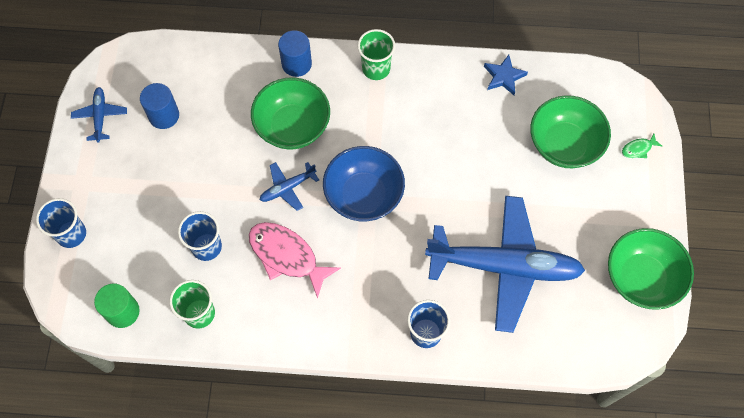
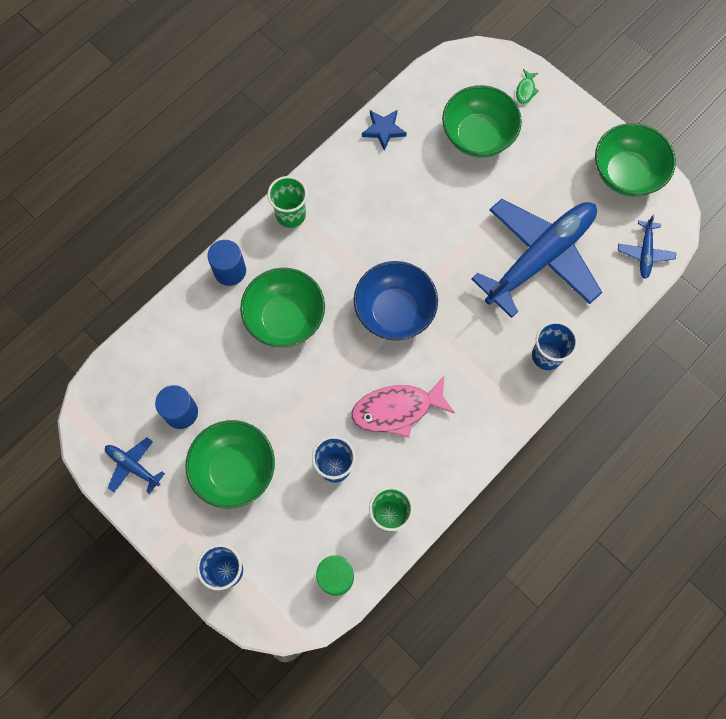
camera: 50 degrees left, 5 degrees up
(150, 182) = (234, 469): none -> green bowl
(288, 188) = (337, 363): blue plane -> blue plane (645, 252)

